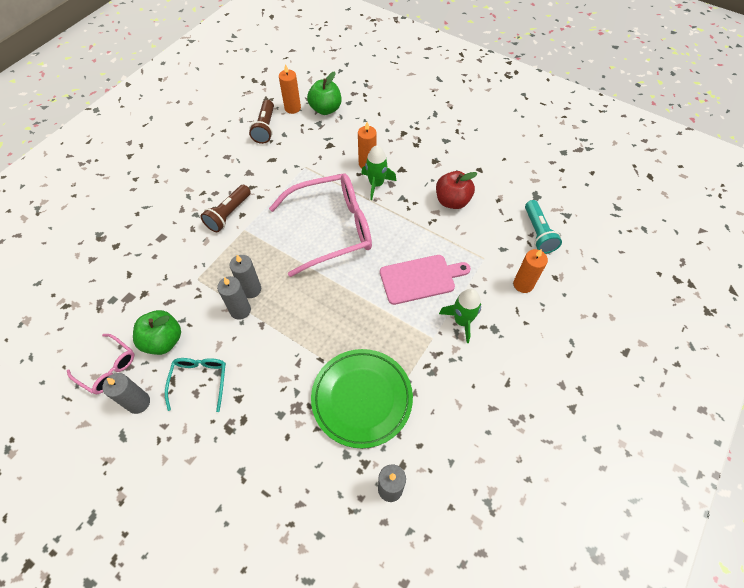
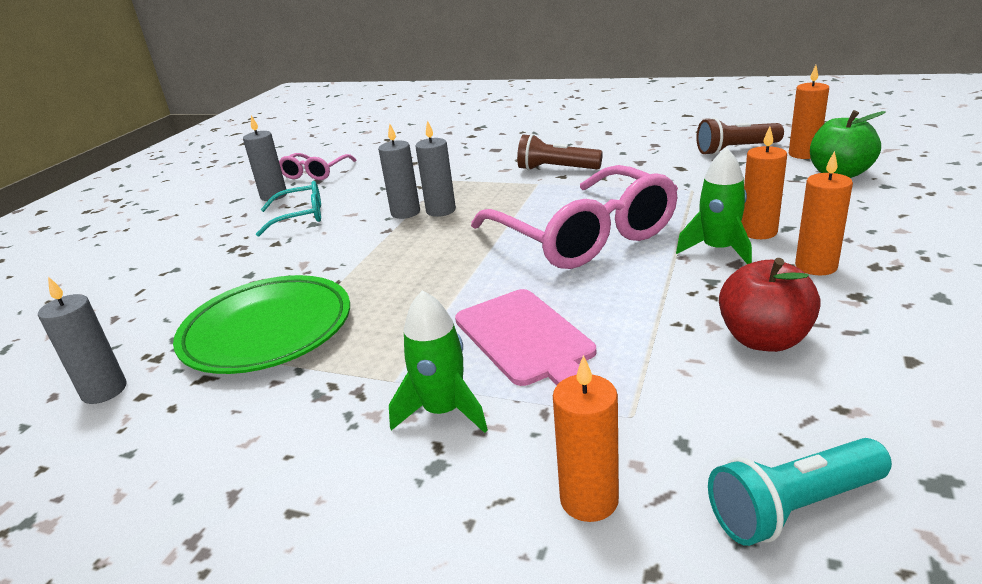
camera: 80 degrees right, 30 degrees down
(163, 340) = (353, 186): green apple -> none
(407, 161) = (816, 266): none -> orange candle

